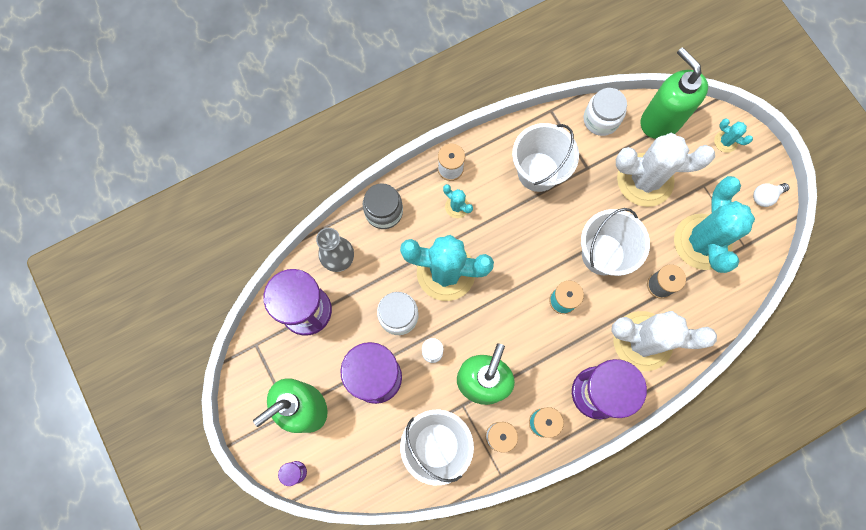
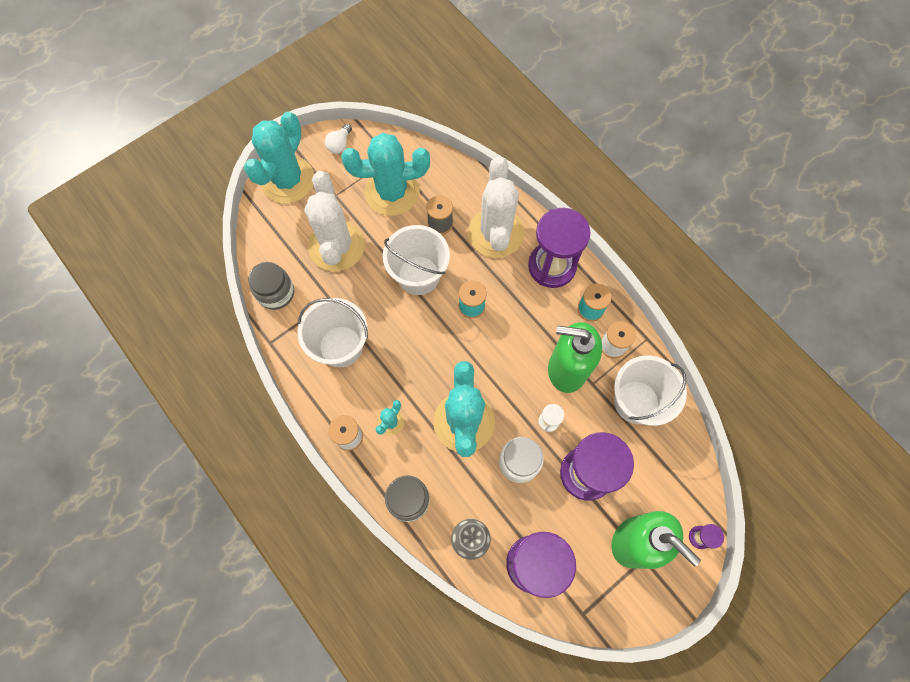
camera: 100 degrees left, 5 degrees down
(601, 120) = (276, 293): white jar -> grey jar
(660, 121) = (272, 238): green soap dispenser -> none
(725, 141) = (288, 180): turquoise cactus -> turquoise cactus, size x2.36
(765, 196) = (339, 144): white light bulb -> white light bulb turned 60 degrees clockwise

